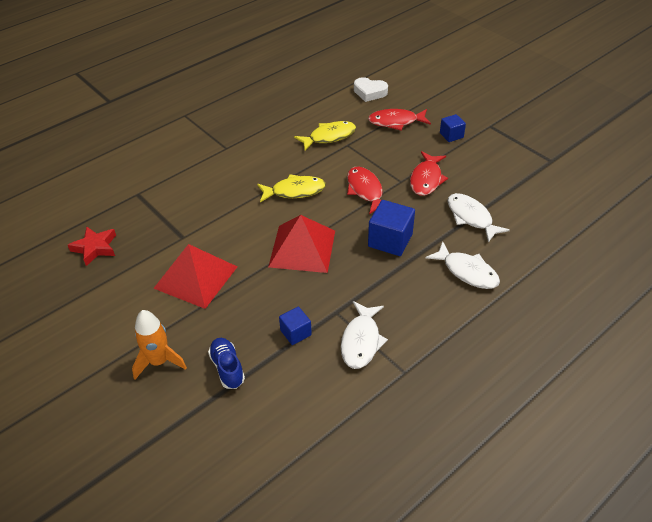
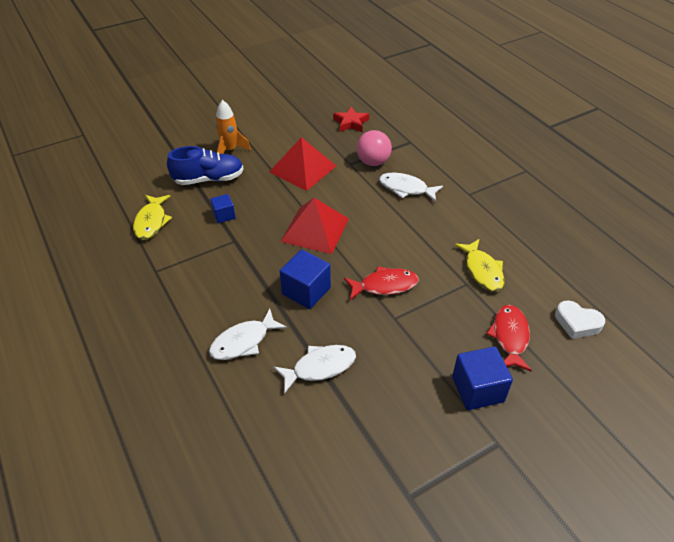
camera: 100 degrees right, 0 degrees up
(178, 219) = (373, 162): none -> pink ball
(227, 368) = (209, 179): blue shoe -> blue shoe, size x1.59
(294, 191) = (394, 233): yellow fish -> yellow fish (151, 222)
(361, 341) = (198, 251): white fish -> white fish (406, 189)
(370, 92) = (577, 323): white heart -> white heart turned 90 degrees counterclockwise
(426, 179) = (393, 342): red fish -> none
(451, 135) = (477, 389): blue cube -> blue cube, size x1.71

